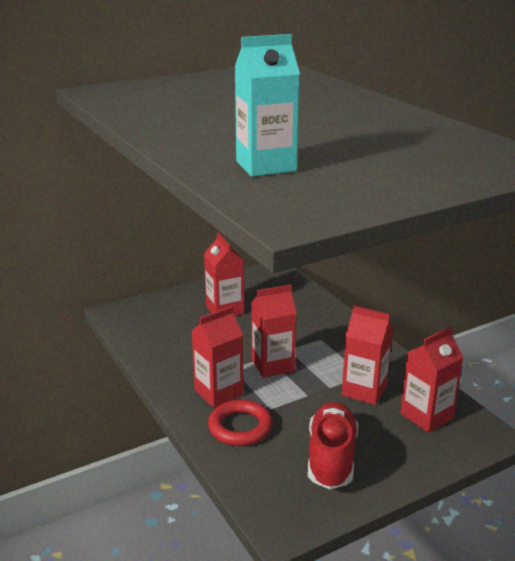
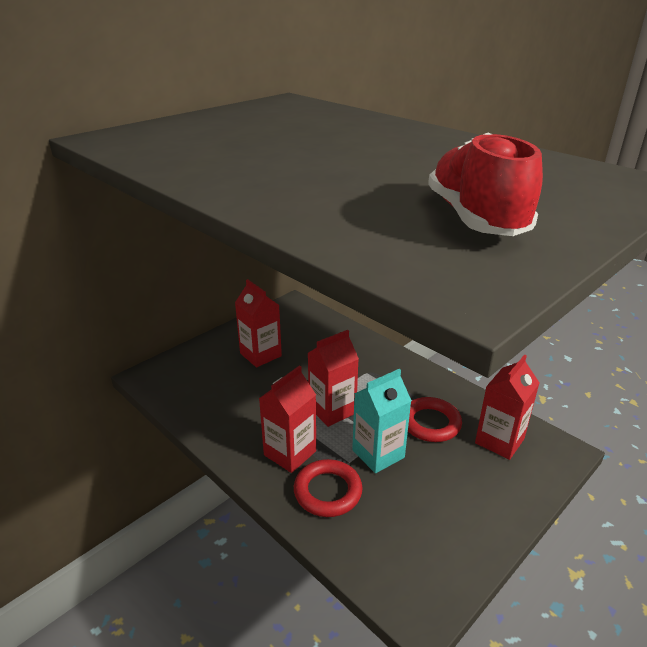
camera: 15 degrees left, 5 degrees up
(266, 166) = (374, 217): turquoise carton -> turquoise carton (378, 454)
(331, 458) = (433, 510): red shoe -> red shoe (475, 218)
(364, 390) = (430, 423): red carton -> red ring

